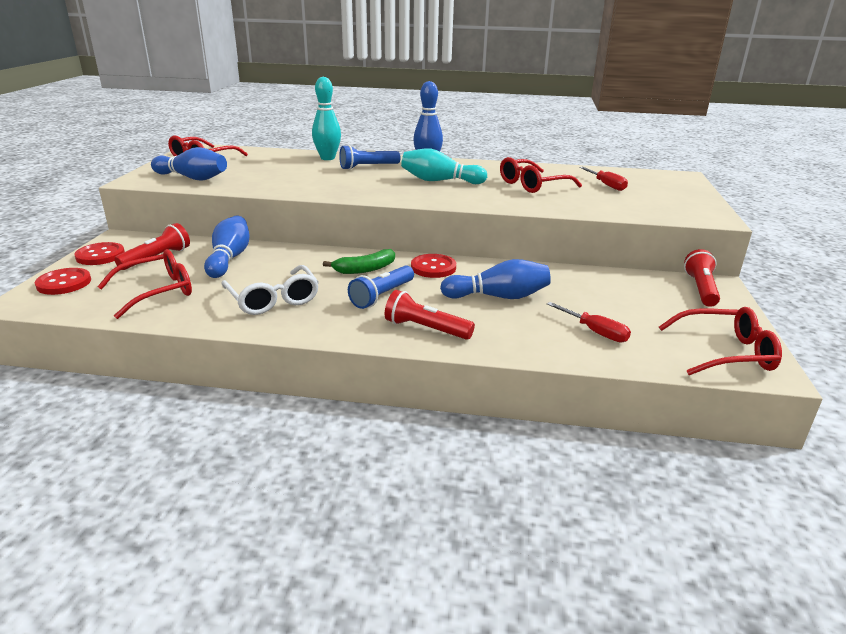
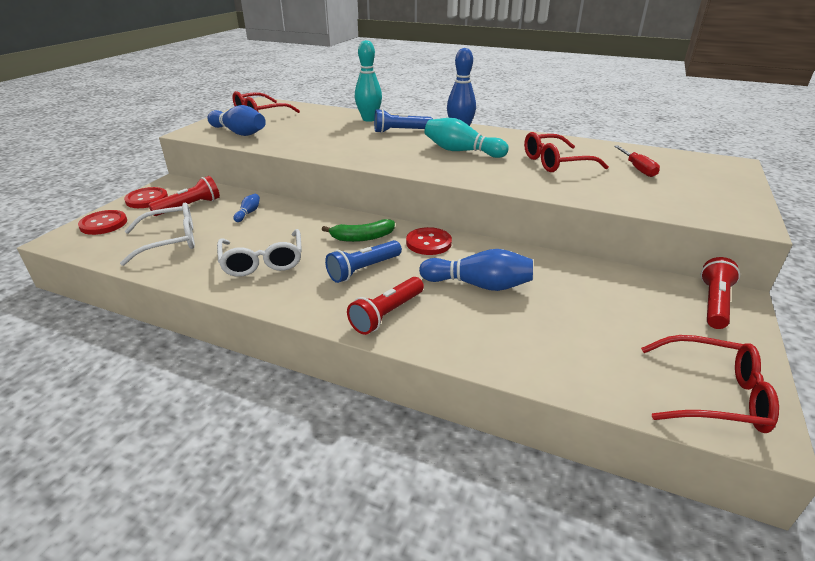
camera: 15 degrees right, 5 degrees up
(158, 291) = (171, 241): red glasses -> white glasses
(229, 258) = (248, 213): blue bowling pin -> blue bowling pin, size x0.48
(426, 329) = (387, 314): red flashlight -> red flashlight turned 90 degrees counterclockwise
(595, 332) = (566, 344): red screwdriver -> none

